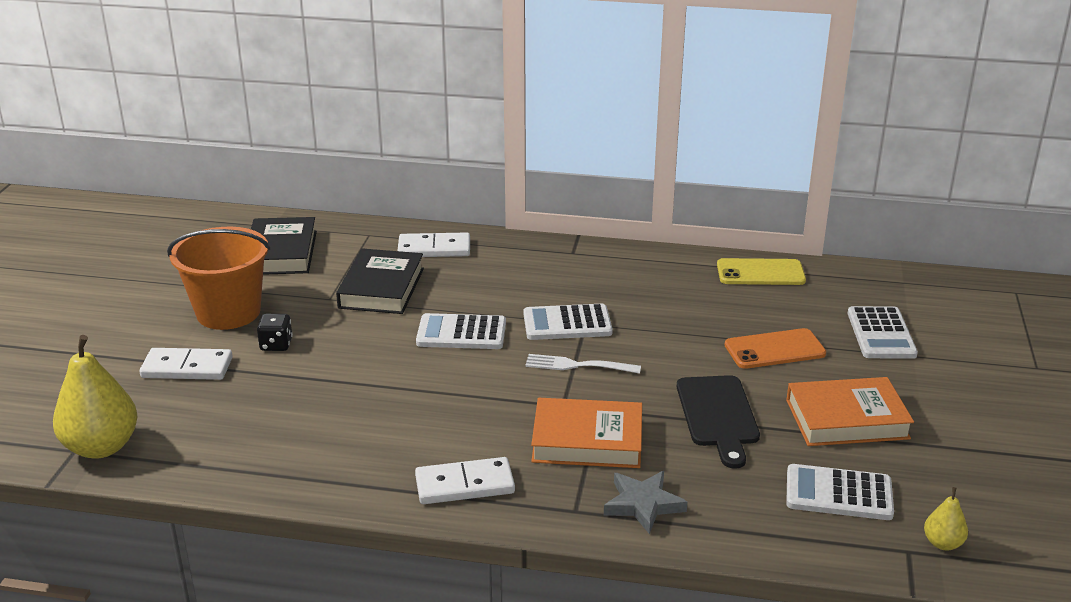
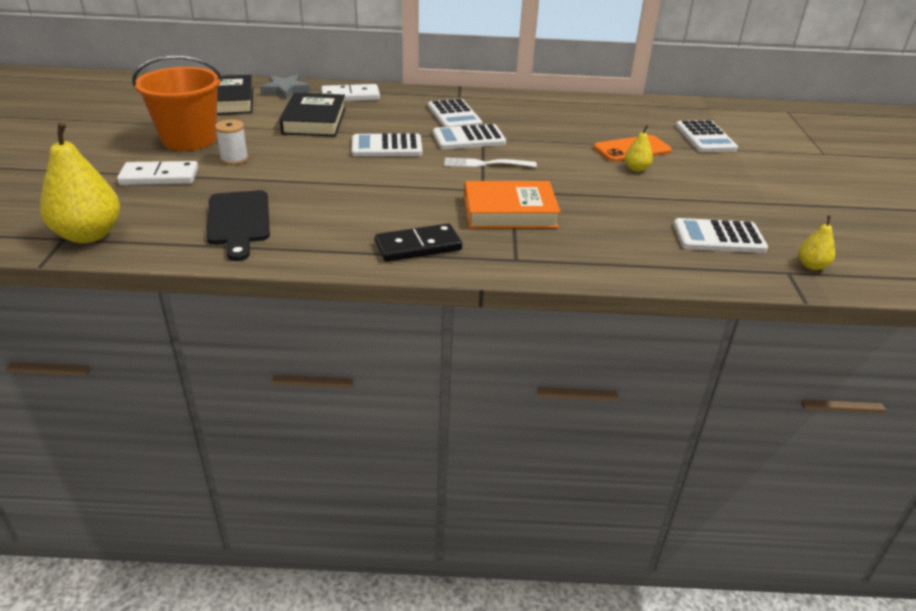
camera: 10 degrees left, 5 degrees up
(276, 345) = (234, 159): black dice -> white spool
(464, 485) = (418, 246): white domino -> black domino
(558, 285) = (454, 116): none -> white calculator
(643, 504) = (569, 252): grey star -> grey star (285, 90)
(718, 416) = (606, 191): black cutting board -> black cutting board (239, 221)
(760, 273) = (603, 105): yellow phone -> none
(769, 381) = (636, 169): none -> yellow pear
(847, 419) = (704, 190): orange book -> none

